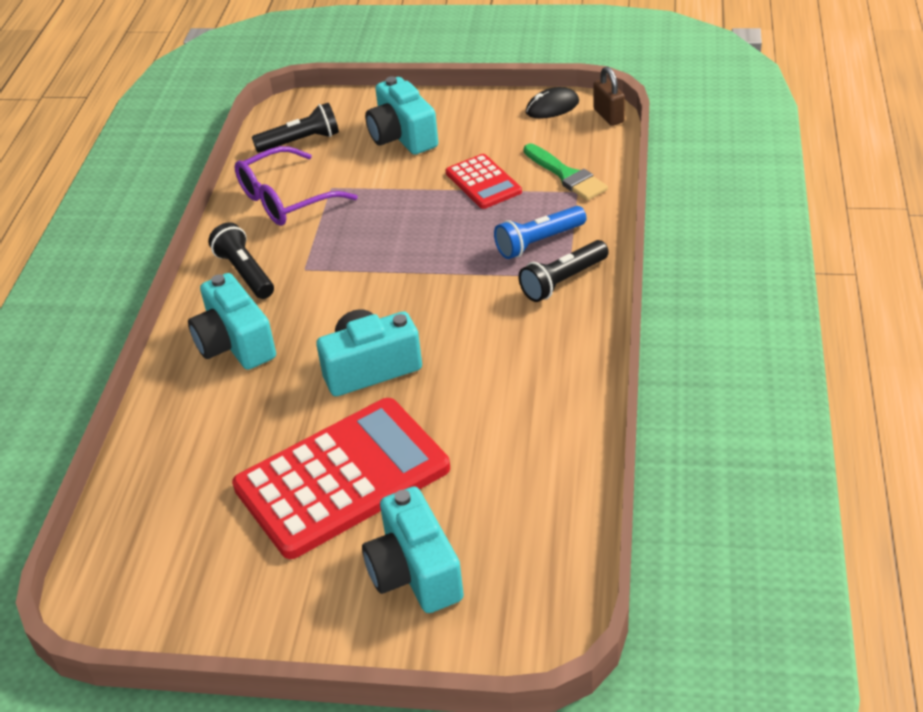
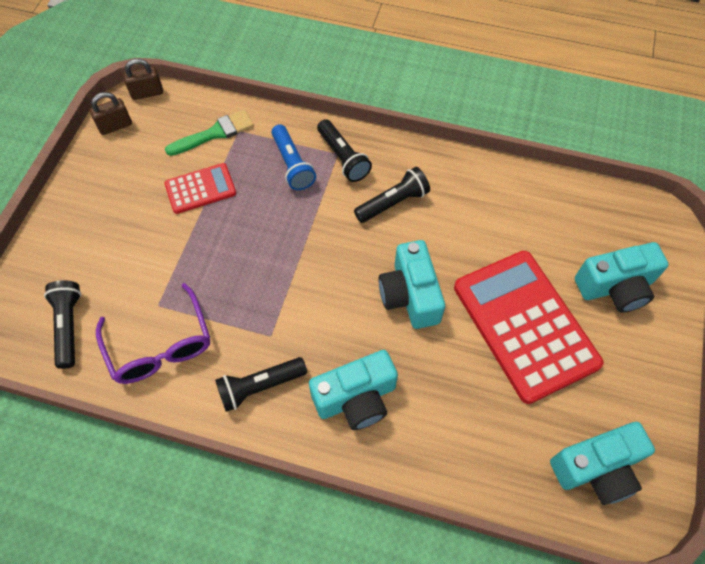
camera: 85 degrees left, 20 degrees up
(402, 136) = (104, 239): turquoise camera -> turquoise camera (596, 468)
(504, 335) = (393, 203): none -> black flashlight
(552, 107) = (115, 126): black mouse -> brown padlock

